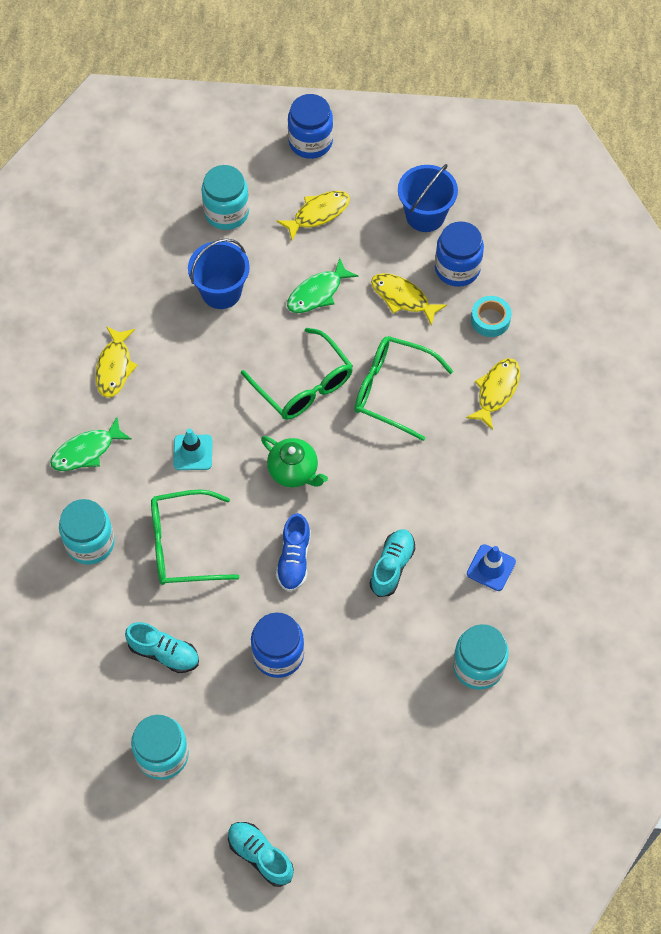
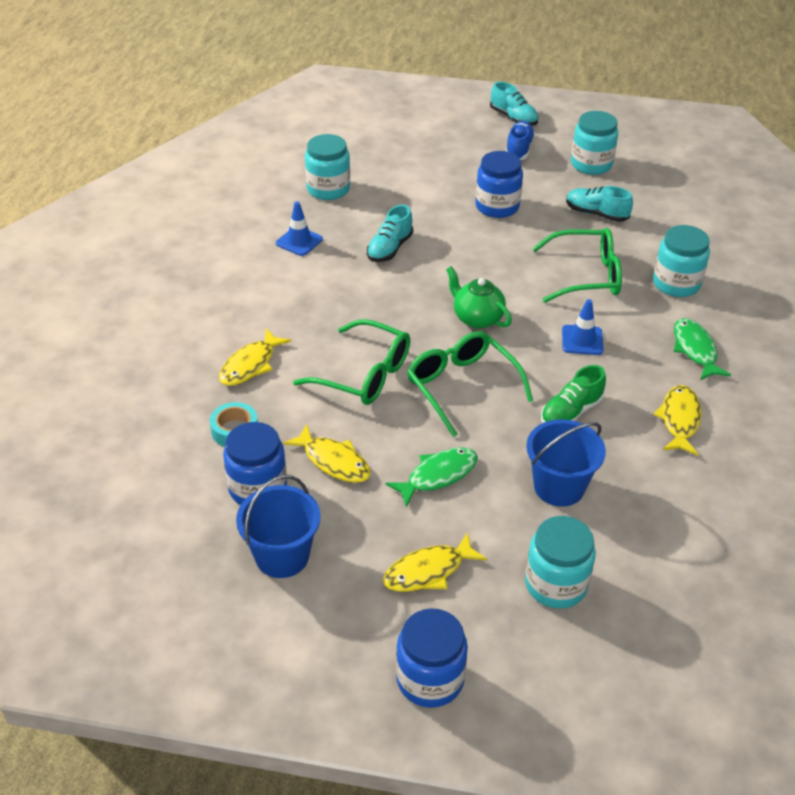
camera: 175 degrees left, 20 degrees down
(86, 451) = (695, 350): green fish -> green fish turned 75 degrees counterclockwise
(193, 452) = (582, 340): turquoise traffic cone -> blue traffic cone
(208, 366) = (571, 412): none -> green shoe
(294, 559) = (480, 259): blue shoe -> blue shoe (519, 149)

